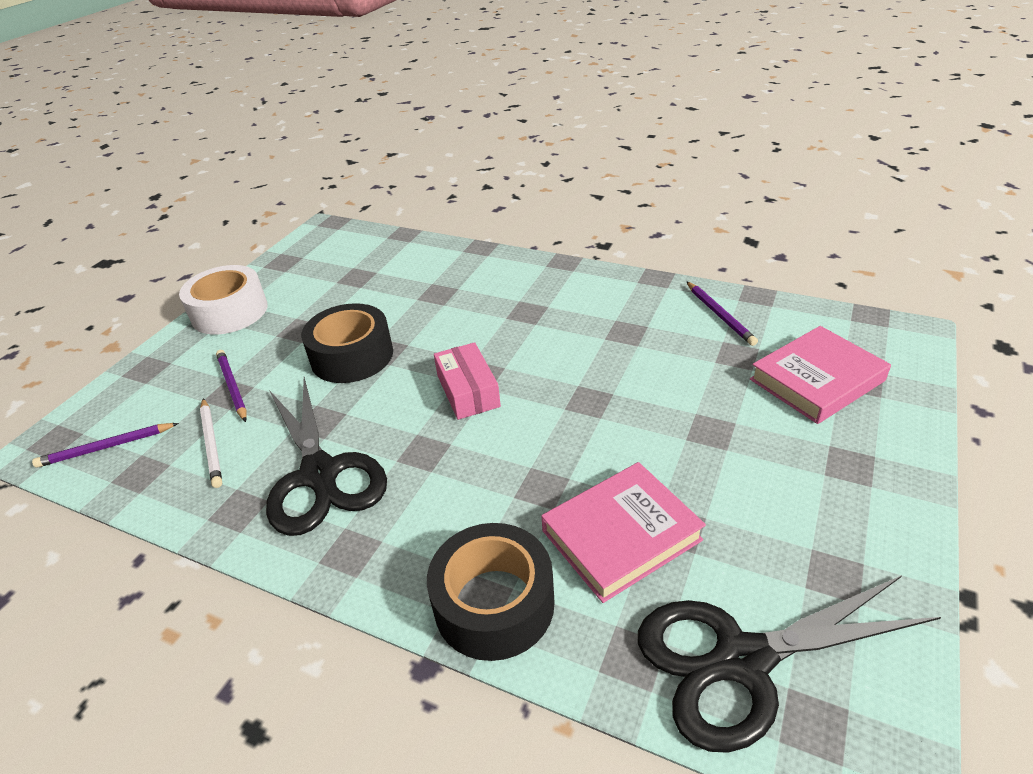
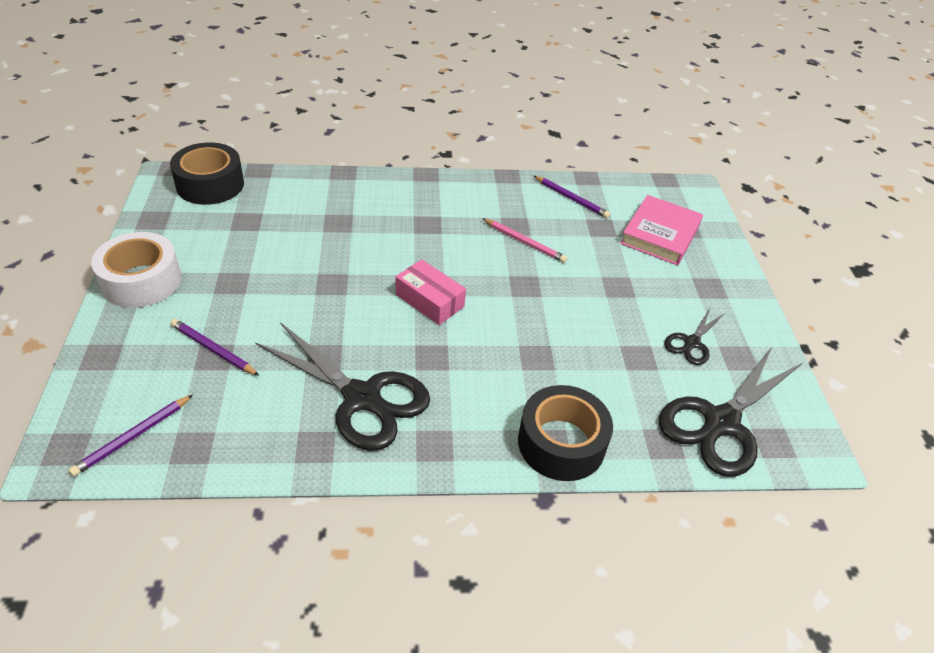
camera: 35 degrees left, 5 degrees up
(212, 444) = (240, 403): white pencil -> none
(352, 356) = (305, 295): black tape -> black tape (210, 184)
(621, 535) = (609, 373): pink book -> none
(624, 352) = (524, 242): none -> pink pencil
(770, 532) = (691, 343): none -> black scissors

